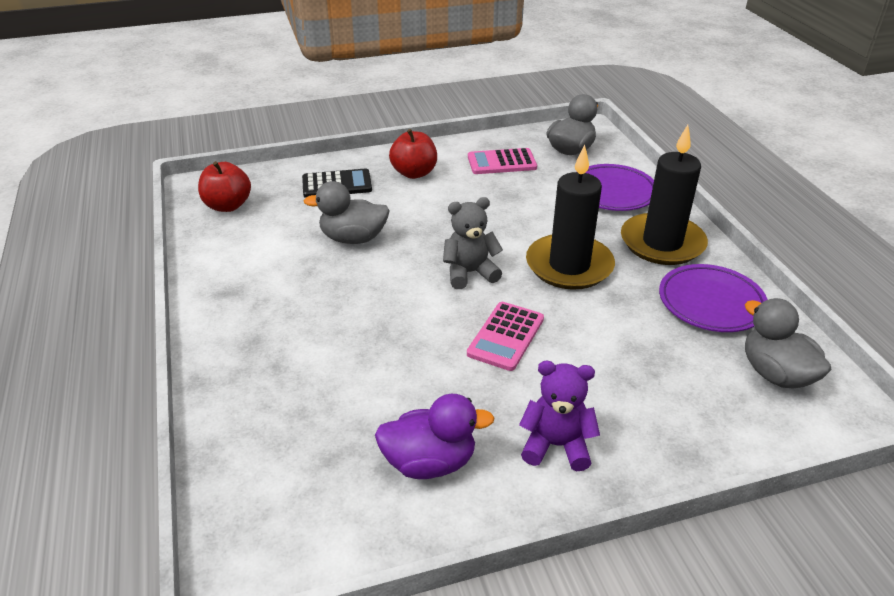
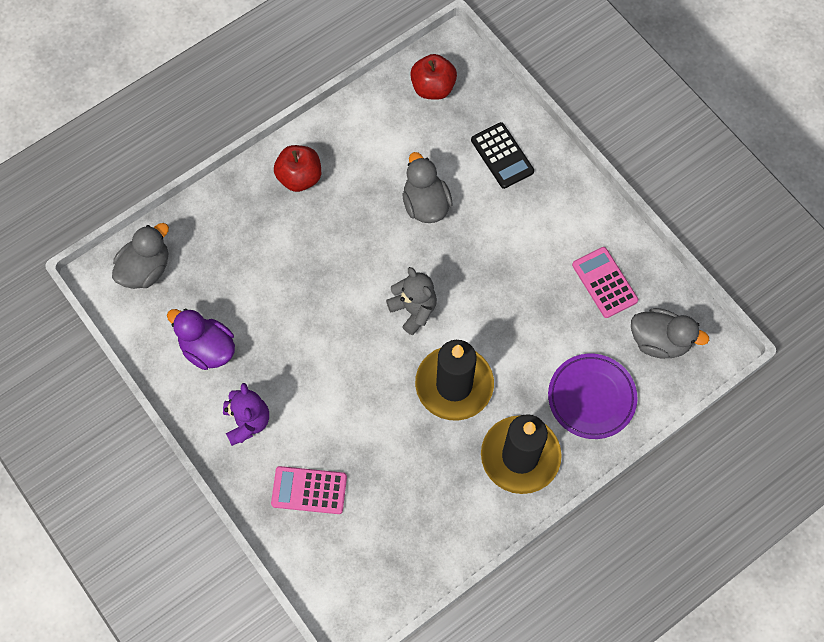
camera: 70 degrees right, 30 degrees up
(414, 173) = (550, 212): red apple -> red apple (299, 177)
(429, 462) = (208, 348): purple duck -> purple duck turned 150 degrees clockwise
(506, 336) = (345, 360): pink calculator -> pink calculator (309, 490)
(711, 303) = (445, 507): purple plate -> none
(775, 374) = (372, 564): grey duck -> grey duck (145, 269)

